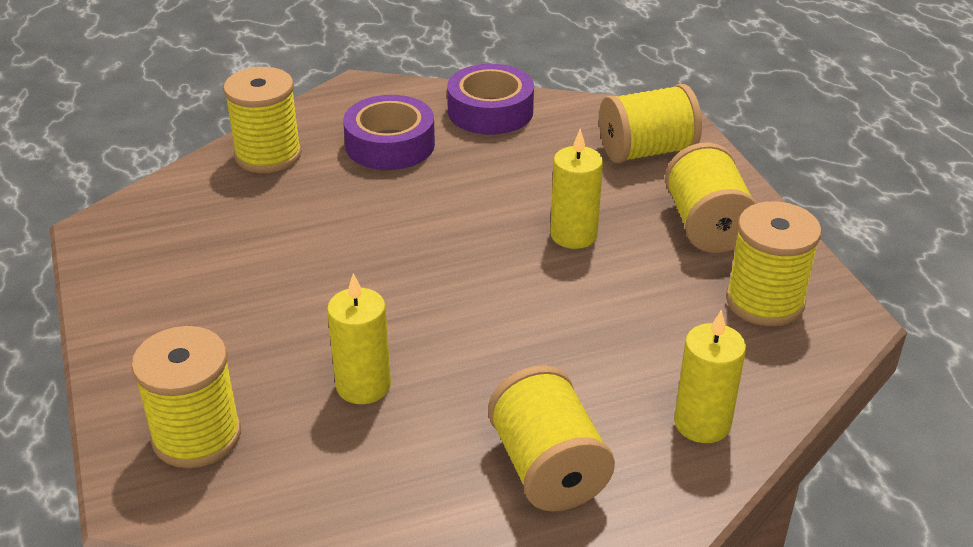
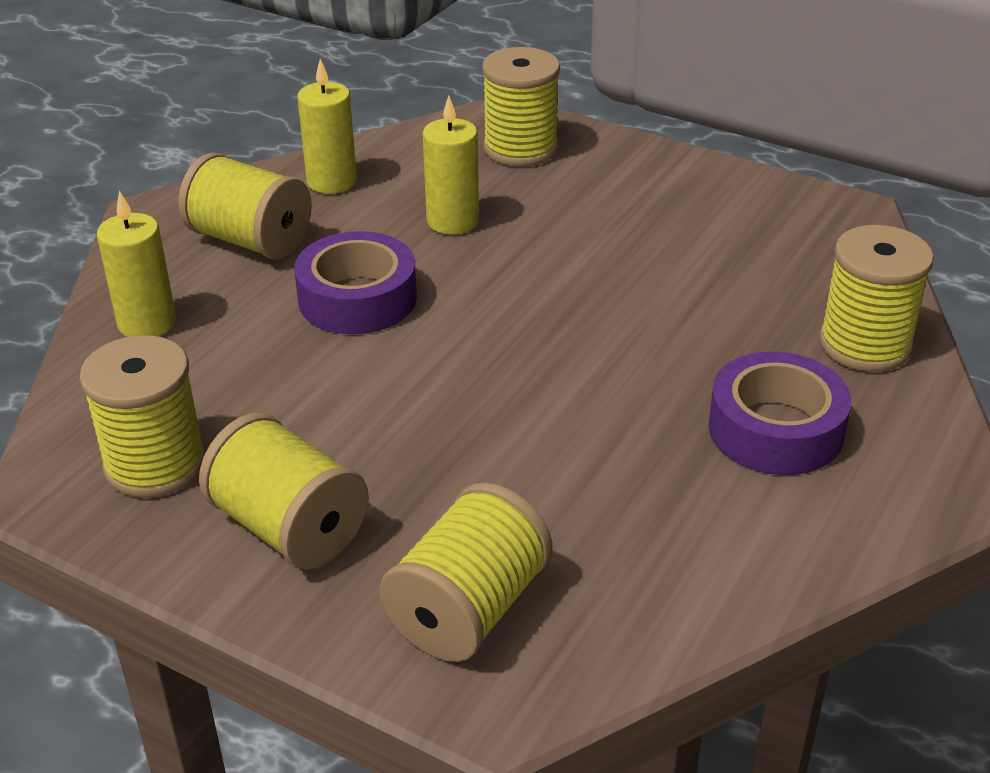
camera: 140 degrees right, 0 degrees up
(490, 111) = (746, 553): purple tape -> purple tape (357, 298)
(573, 235) = (431, 431): yellow candle -> yellow candle (332, 181)

